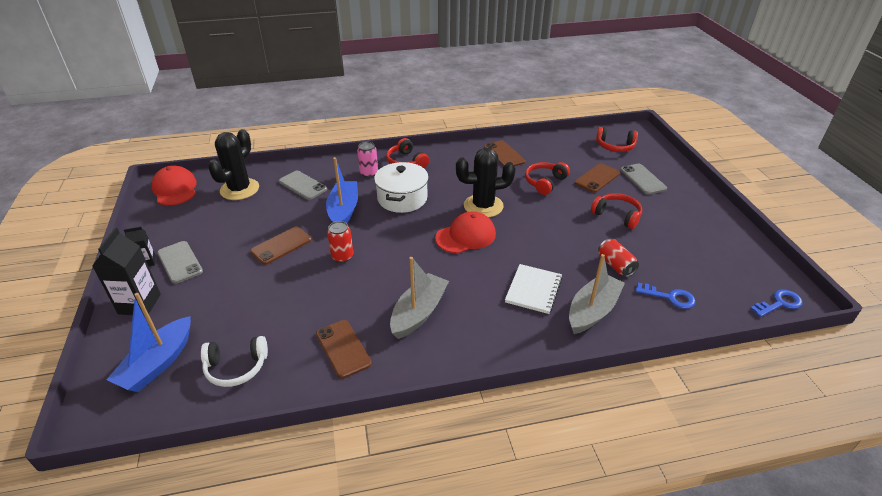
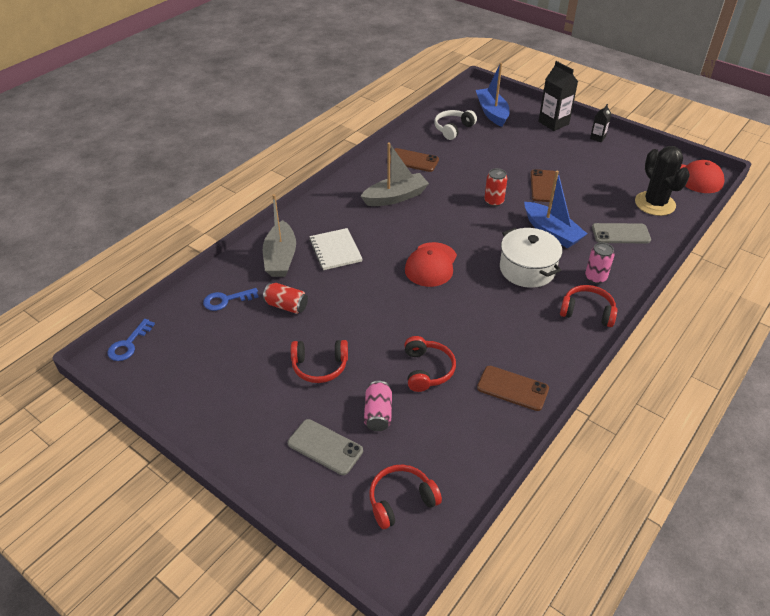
camera: 140 degrees right, 5 degrees up
(180, 262) = (580, 147): grey phone -> none
(419, 313) = (395, 197): grey boat -> grey boat turned 105 degrees counterclockwise
(483, 206) = (452, 302): black cactus -> none
(597, 178) = (378, 413): brown phone -> pink can

